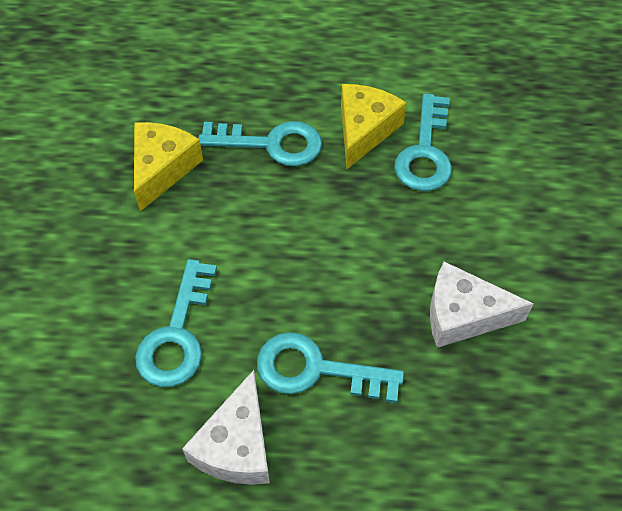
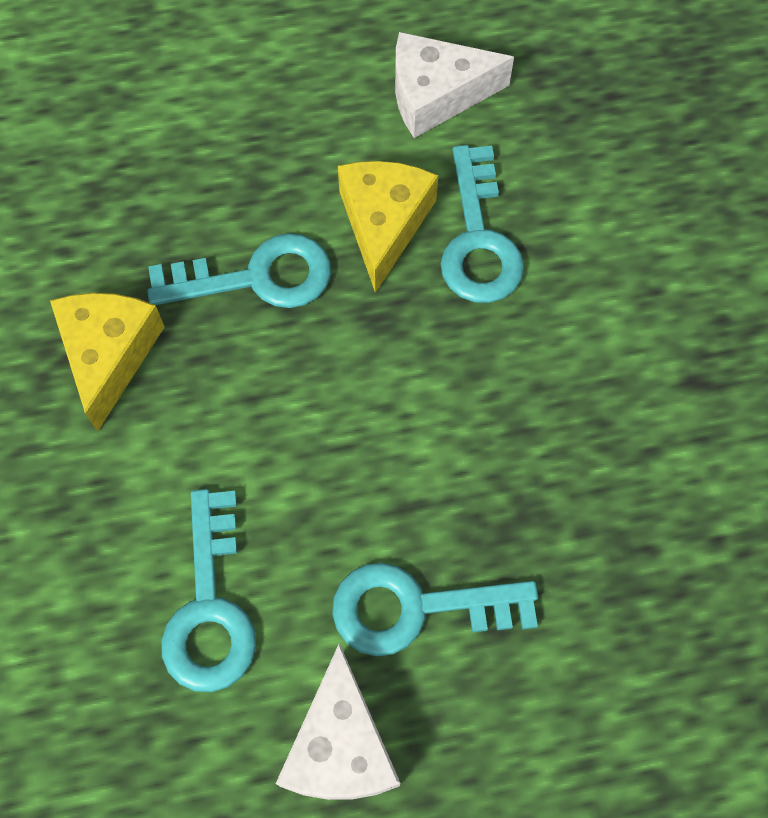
camera: 15 degrees left, 10 degrees up
(463, 315) = (592, 476): white cheese -> white cheese (436, 95)

